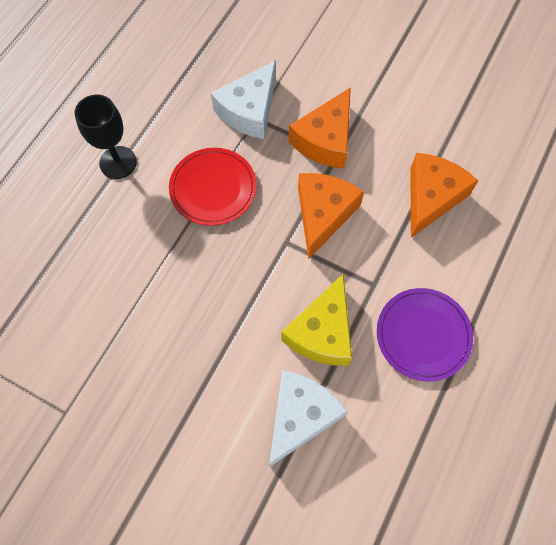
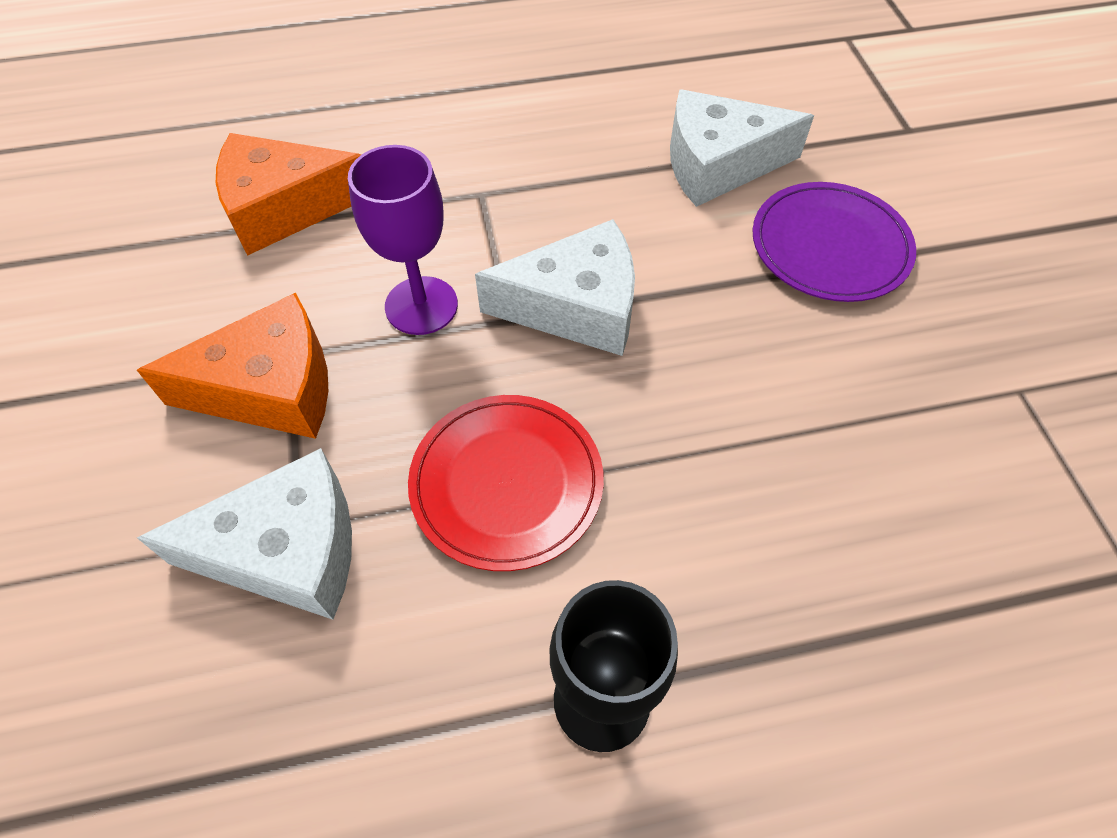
camera: 130 degrees left, 10 degrees down
(269, 272) = (576, 307): none -> white cheese
(322, 332) = (598, 204): yellow cheese -> none
(323, 214) = (421, 306): orange cheese -> purple goblet
(423, 335) = (502, 120): purple plate -> purple plate (830, 246)

